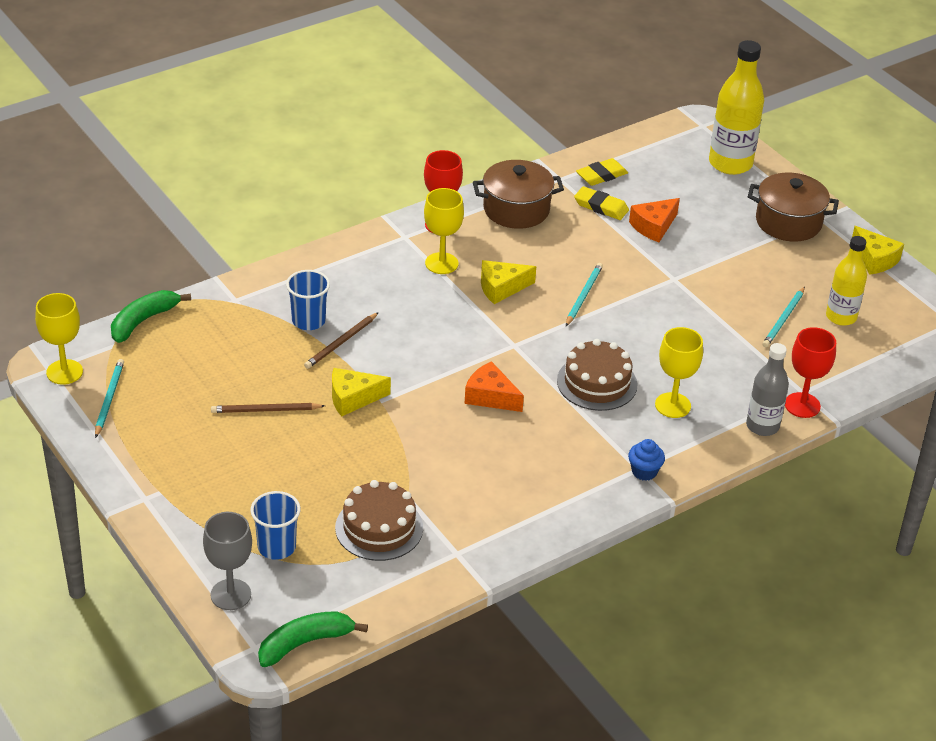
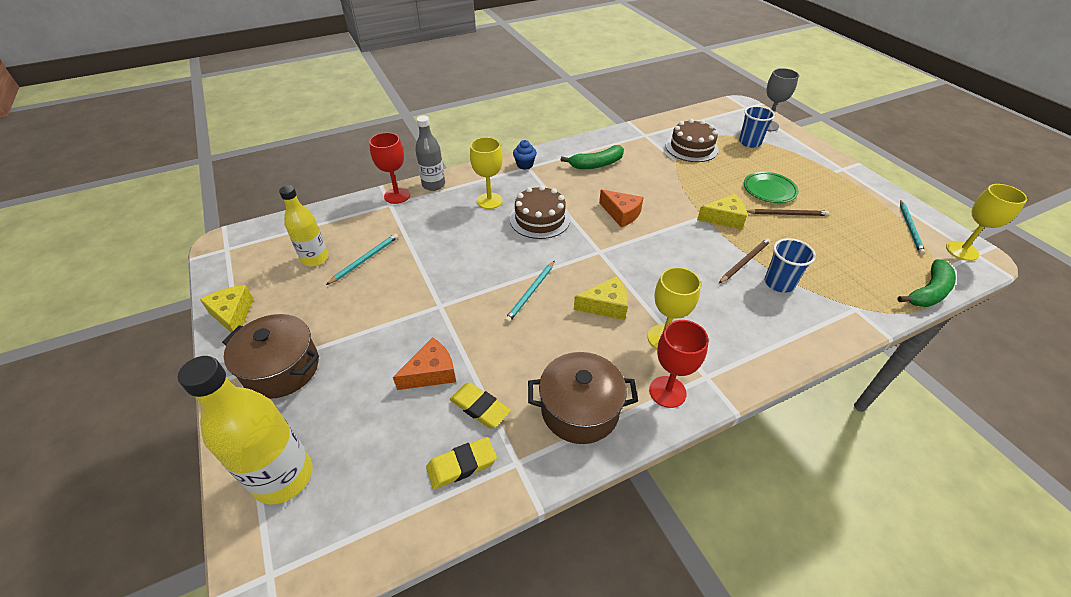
camera: 170 degrees left, 5 degrees up
(276, 449) = (769, 190): none -> green plate
(305, 643) = (721, 107): green banana -> green banana (596, 164)

